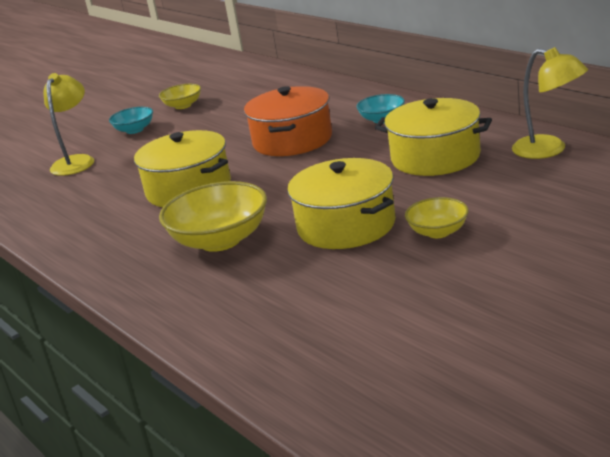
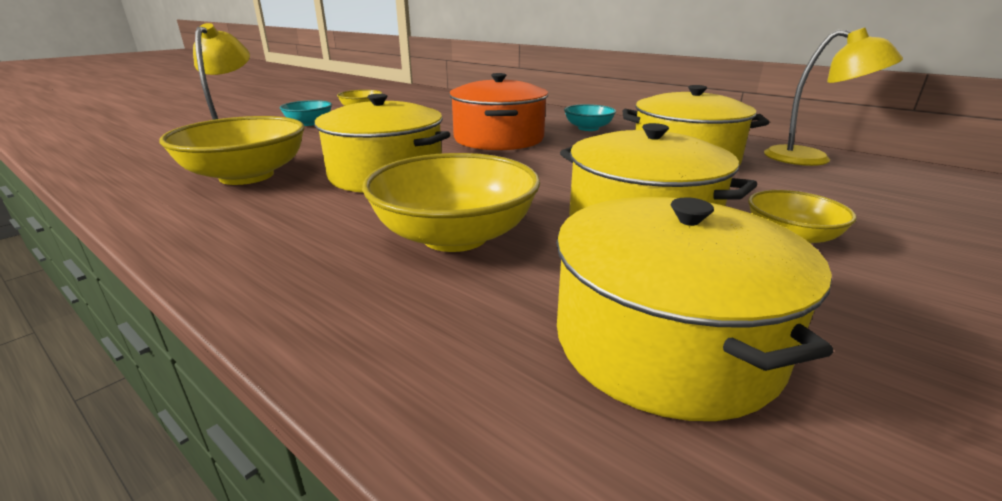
camera: 15 degrees left, 0 degrees up
(90, 196) = (247, 176): none -> yellow bowl
(302, 297) = (665, 341): none -> yellow pot

